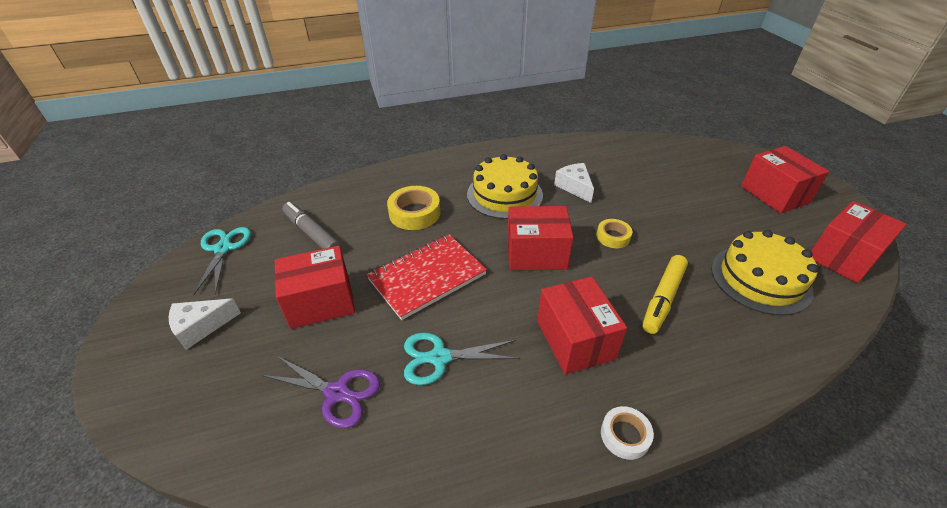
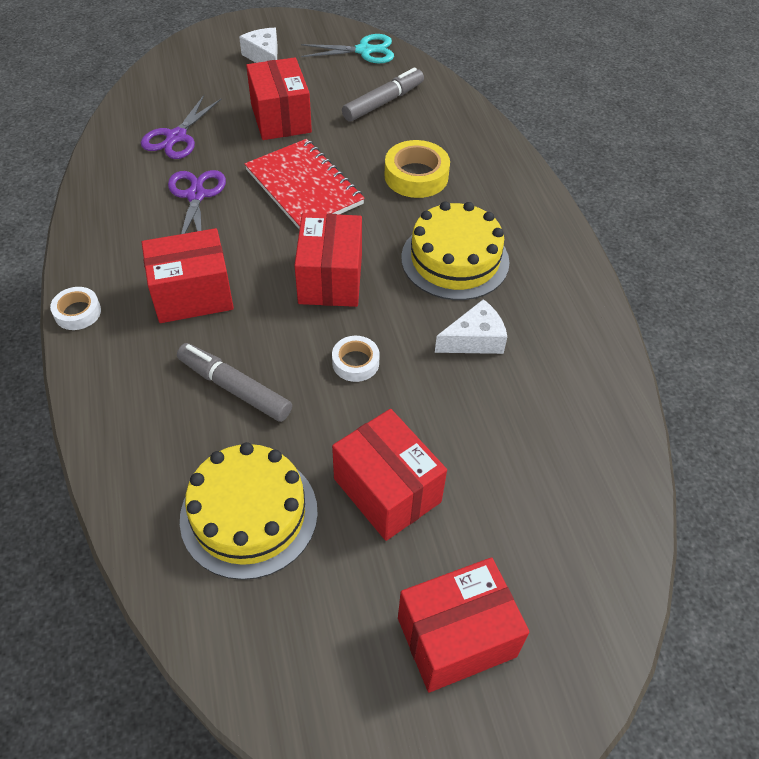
camera: 90 degrees right, 10 degrees up
(439, 358) = (196, 195): turquoise scissors -> purple scissors
(613, 237) = (355, 362): yellow tape -> white tape
(663, 298) = (234, 388): yellow marker -> grey marker
(843, 257) = (277, 665): red box -> red box (387, 490)

